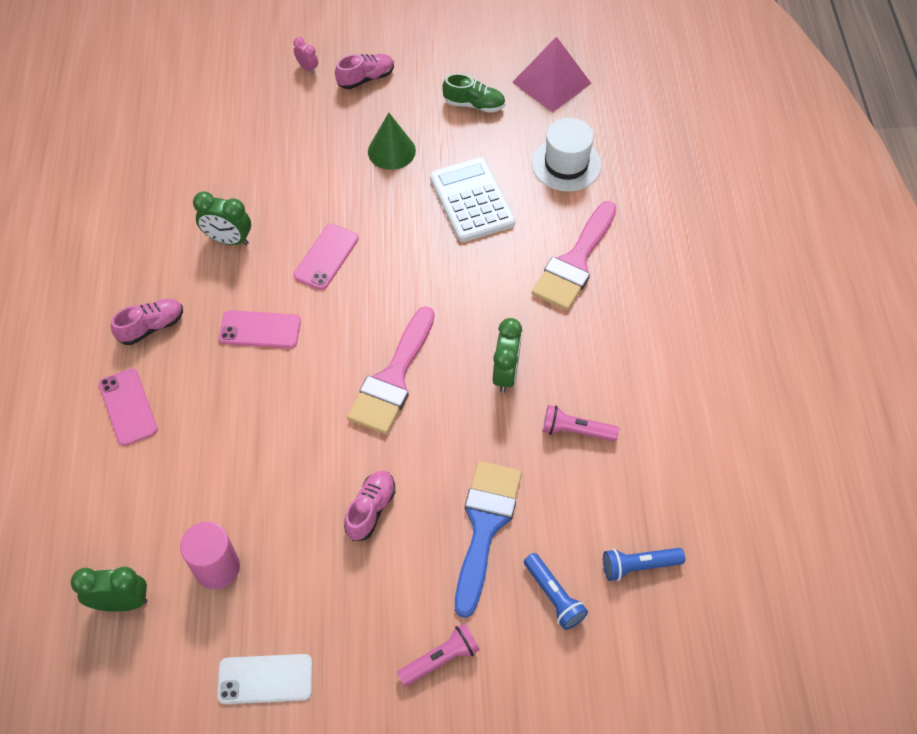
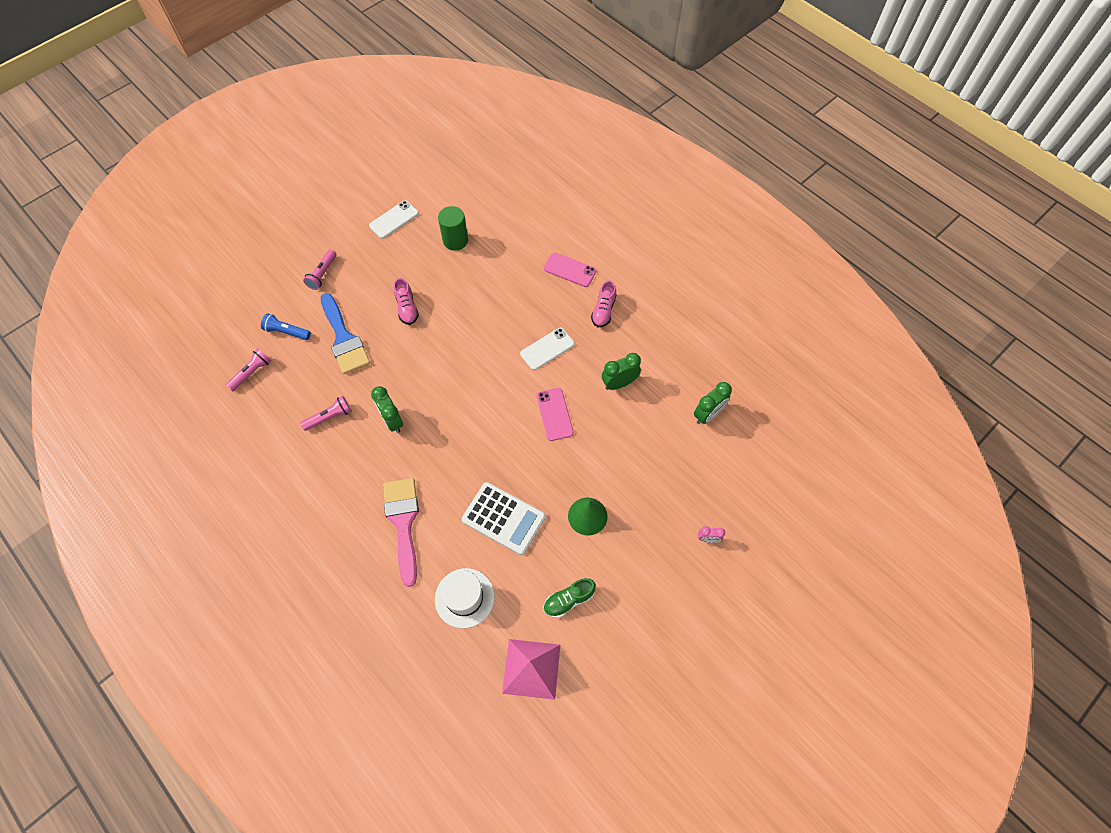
camera: 140 degrees right, 5 degrees up
(122, 602) = (482, 204): green clock -> green clock (707, 414)
(217, 568) = (455, 240): pink cylinder -> green cylinder
(260, 330) = (547, 349): pink phone -> white phone
(366, 78) = (661, 562): pink shoe -> none
(393, 378) = (452, 375): pink brush -> none
(638, 566) = (251, 373): blue flashlight -> pink flashlight

